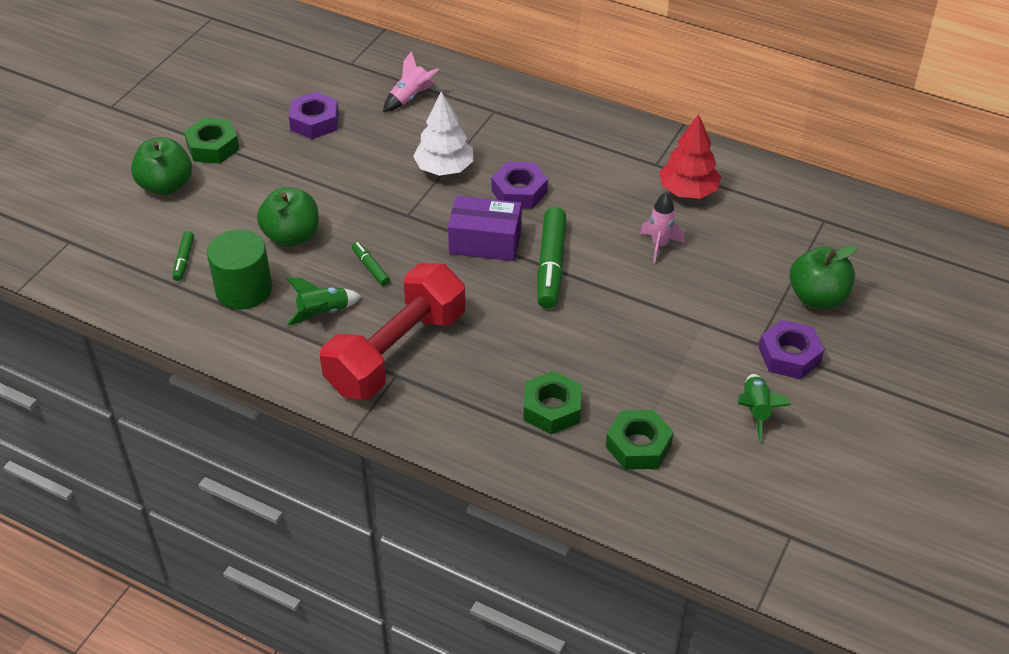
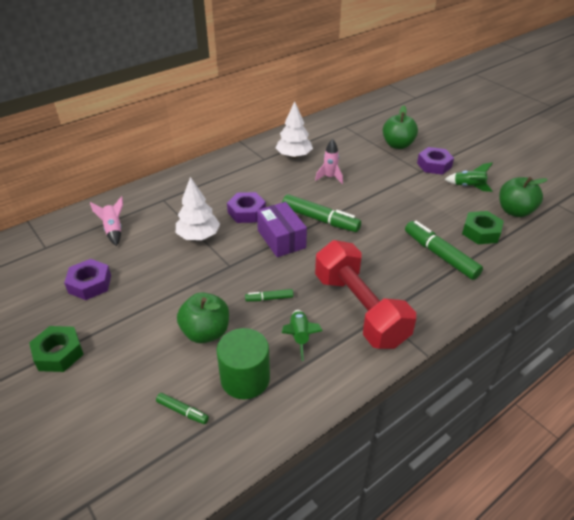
camera: 65 degrees left, 5 degrees down
(166, 185) = (77, 400): green apple -> green apple (515, 211)
(485, 242) = (281, 239): purple box -> purple box turned 60 degrees counterclockwise
(552, 408) = (440, 255): green nut -> green marker
(688, 191) = (294, 156): red tree -> white tree

